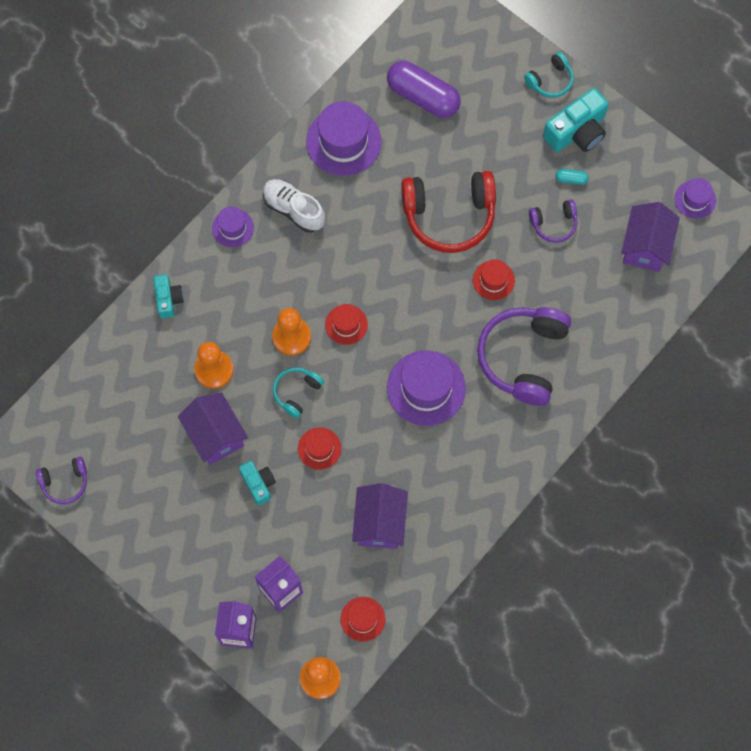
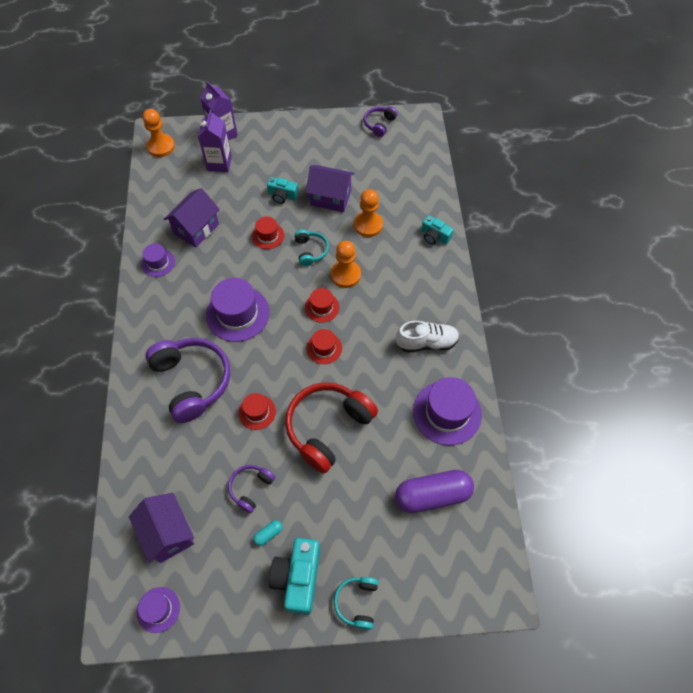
camera: 135 degrees right, 10 degrees down
(233, 228) = (448, 301): purple hat -> purple hat (158, 263)
(362, 619) = (163, 183): red hat -> red hat (324, 348)
(380, 523) = (196, 229): purple house -> purple house turned 75 degrees clockwise

